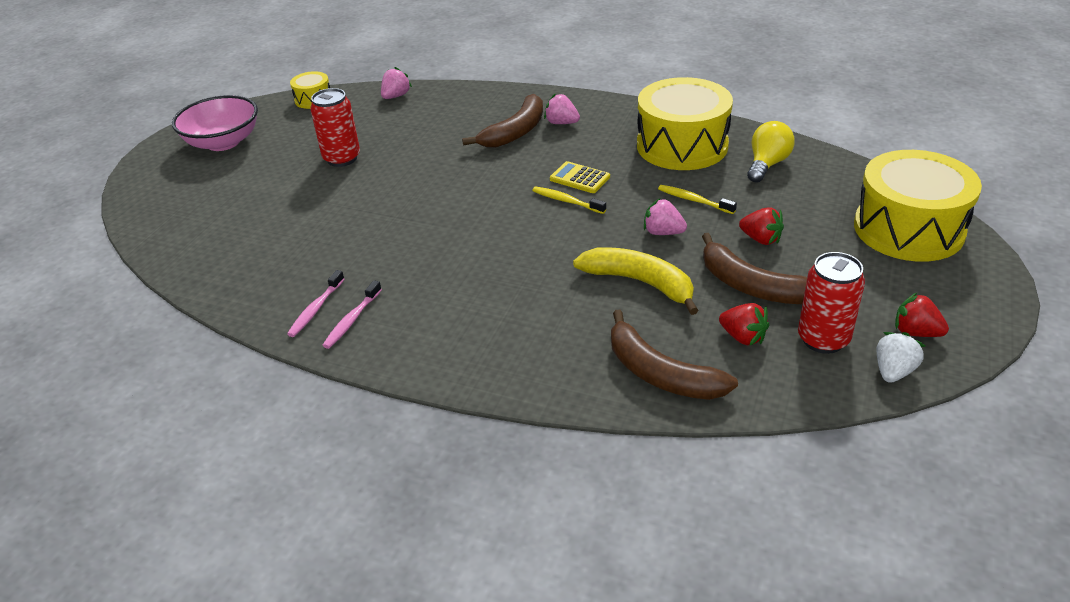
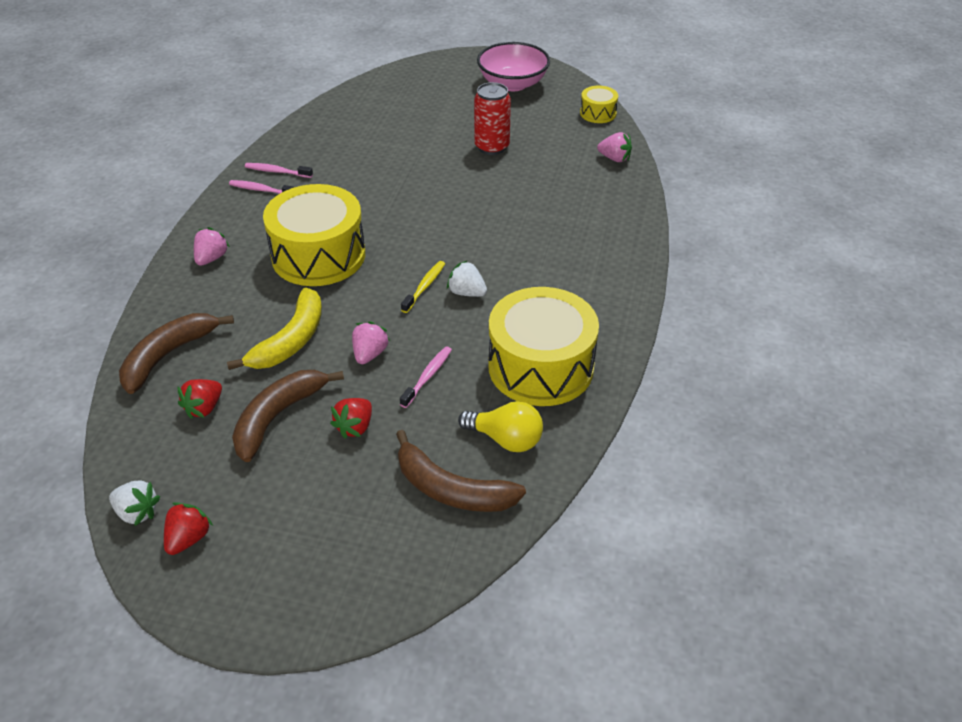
camera: 80 degrees right, 5 degrees up
(515, 132) = (554, 242): brown banana -> brown banana (452, 490)
(561, 123) = (578, 272): pink strawberry -> pink strawberry (211, 258)
(579, 178) = (466, 292): yellow calculator -> white strawberry
(694, 200) = (428, 376): yellow toothbrush -> pink toothbrush
(823, 339) = (191, 464): red can -> none
(908, 229) = (369, 560): yellow drum -> yellow drum (318, 255)

